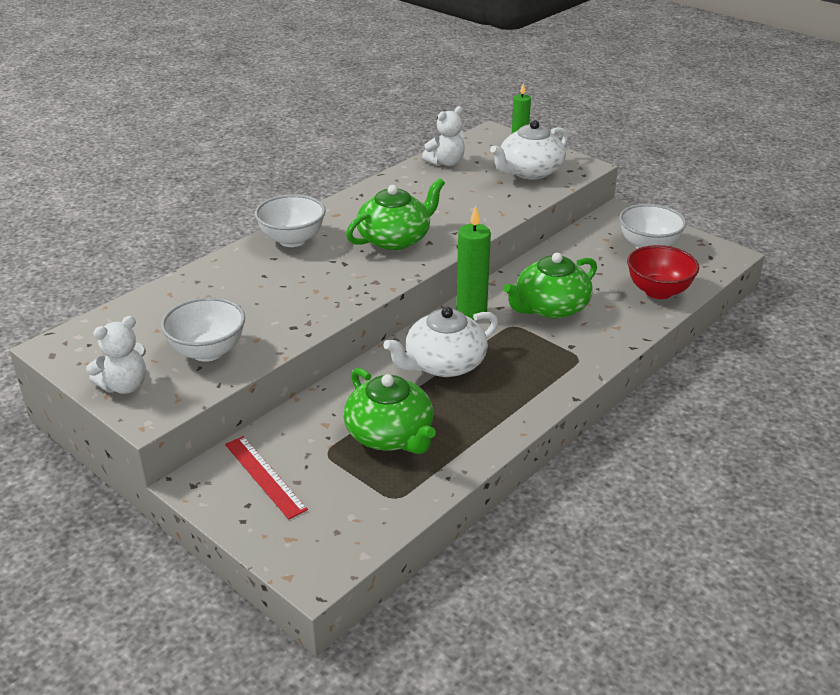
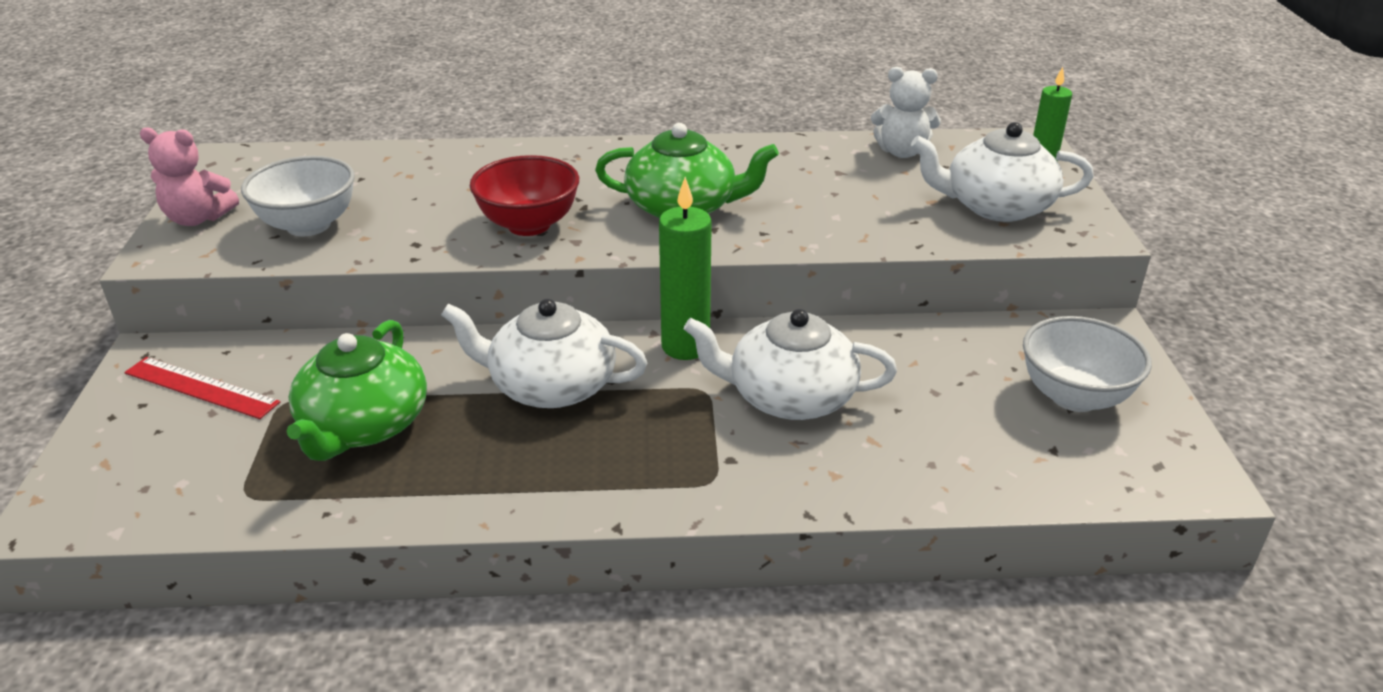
camera: 45 degrees right, 0 degrees up
(124, 386) = (198, 218): white teddy bear -> pink teddy bear
(265, 476) = (201, 387): red ruler -> red ruler turned 75 degrees counterclockwise
(292, 240) = (581, 159): white bowl -> none
(550, 307) = (789, 397): green teapot -> white teapot
(658, 291) = (981, 464): red bowl -> red bowl (529, 225)

